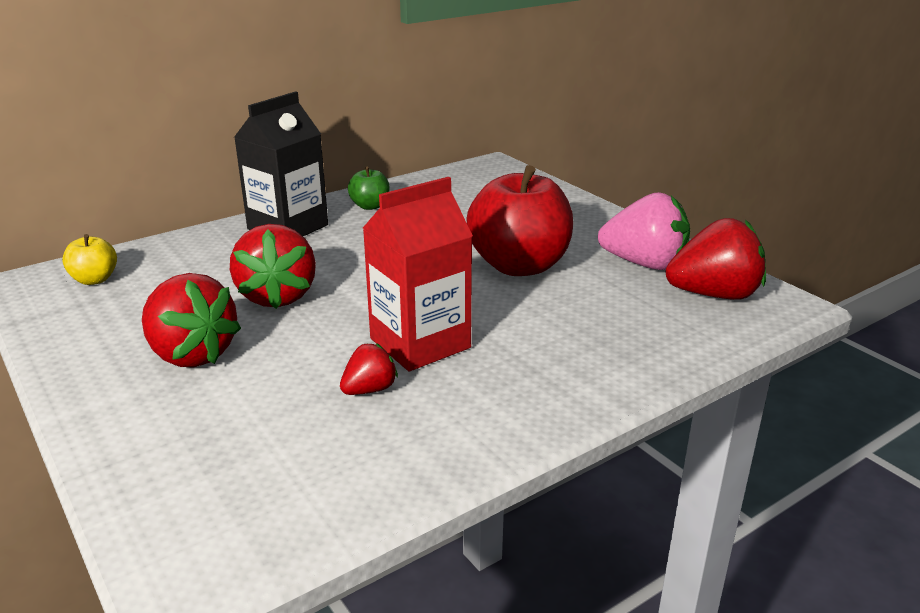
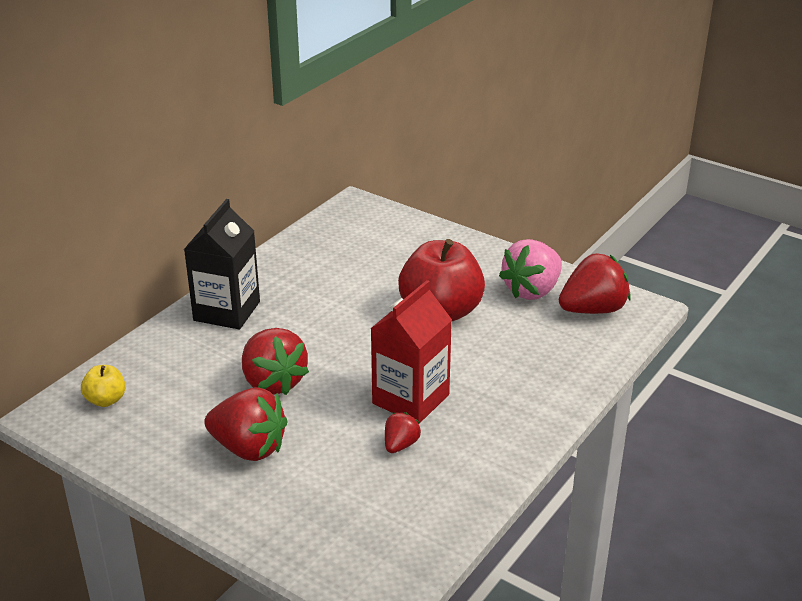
camera: 20 degrees left, 5 degrees up
(370, 206) = (280, 273): green apple -> none
(644, 264) = (532, 290): pink strawberry -> pink strawberry turned 135 degrees clockwise

